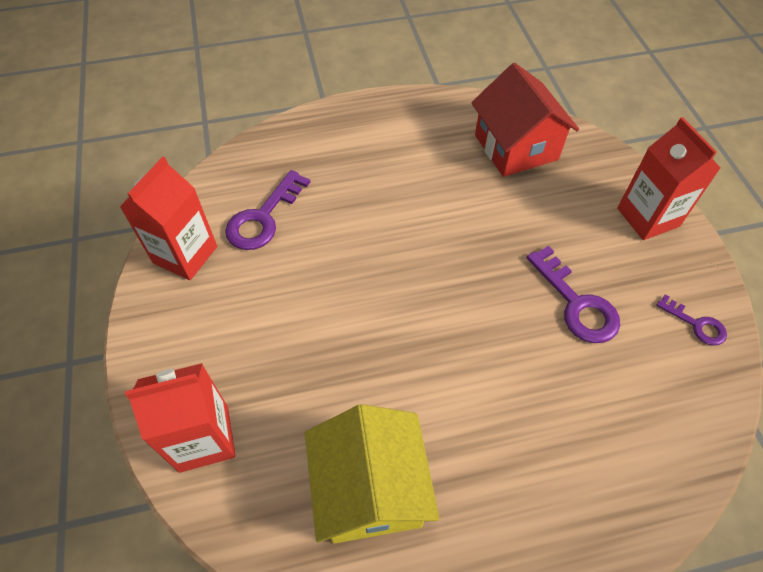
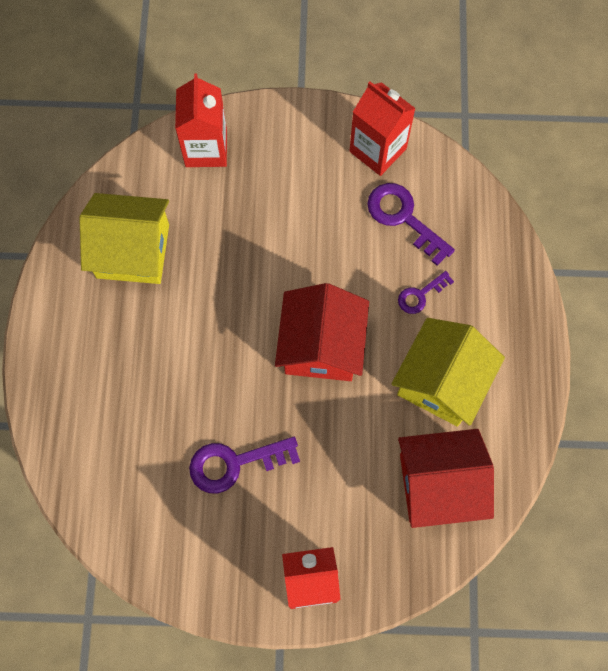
camera: 105 degrees right, 15 degrees up
(423, 257) = (321, 346): none -> red house
(424, 160) = (442, 382): none -> yellow house
(696, 324) = (182, 562): purple key -> purple key (420, 295)

